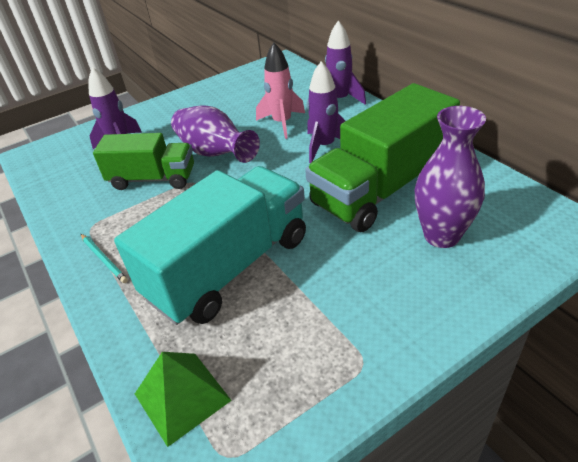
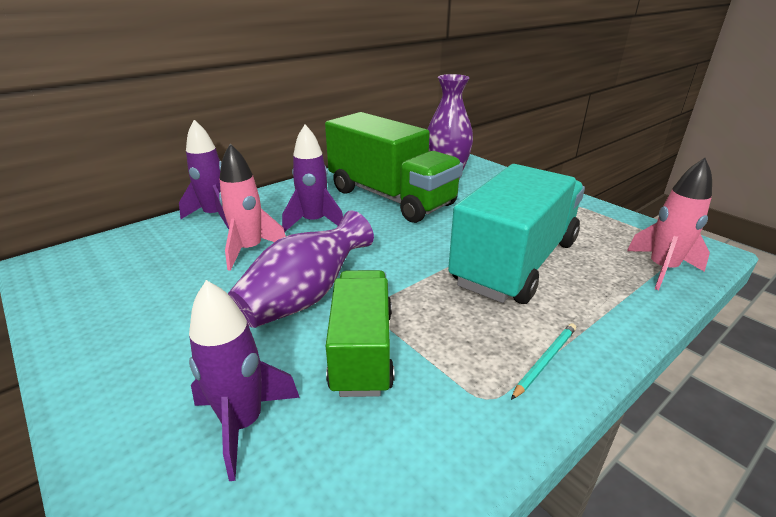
camera: 100 degrees left, 10 degrees down
(182, 396) = (662, 269): green pyramid -> pink rocket
(229, 267) = (515, 262): turquoise truck -> turquoise truck turned 90 degrees clockwise

